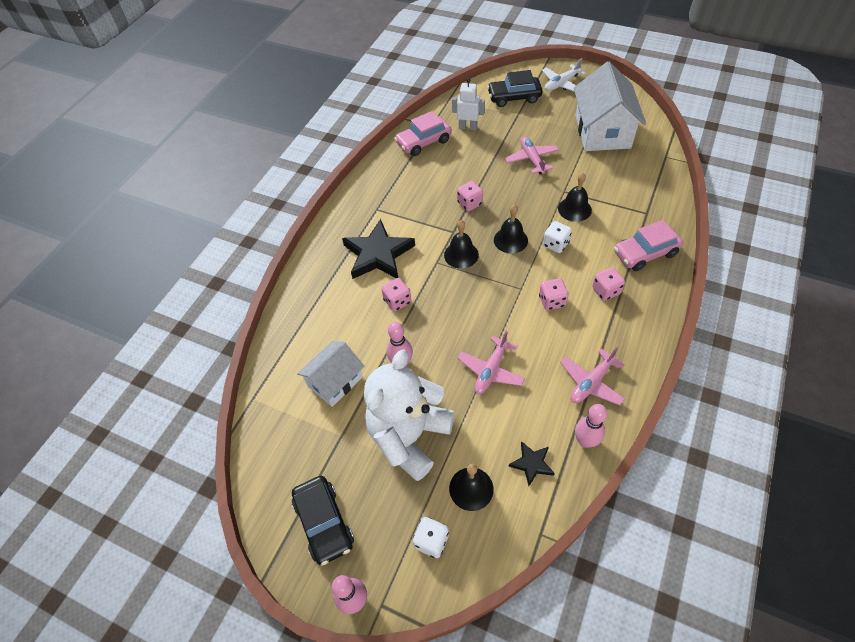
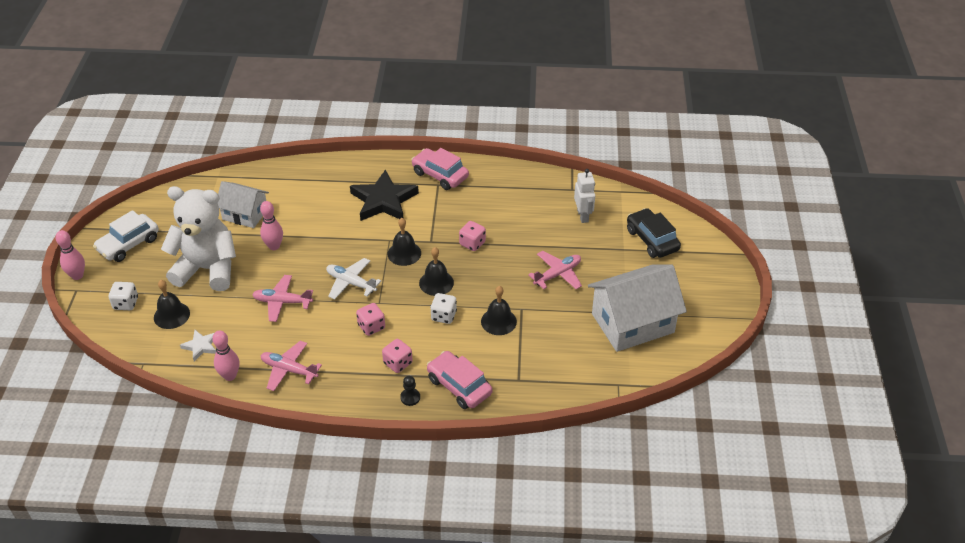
camera: 65 degrees right, 10 degrees down
(324, 523) = (128, 244): black car -> white car
(397, 301) = (336, 227): pink dice -> none
(423, 142) = (543, 190): pink car -> pink car (440, 175)
(532, 464) = (201, 346): black star -> white star
(561, 84) = (699, 274): white plane -> white plane (351, 283)
(651, 291) = (410, 397): none -> black pawn

